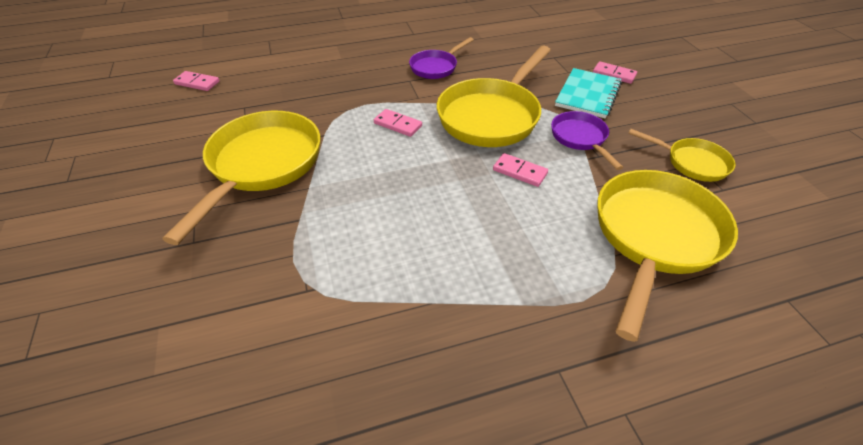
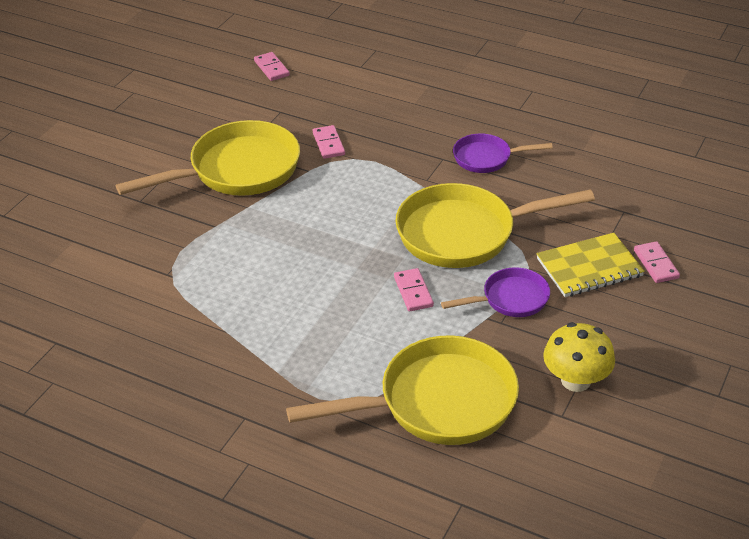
camera: 45 degrees right, 5 degrees down
(398, 125) = (375, 195): pink domino -> pink domino (328, 144)
(580, 138) = (510, 299): purple pan -> purple pan turned 45 degrees clockwise
(587, 95) = (589, 267): turquoise notebook -> yellow notebook
(691, 162) = (575, 380): yellow pan -> yellow mushroom

